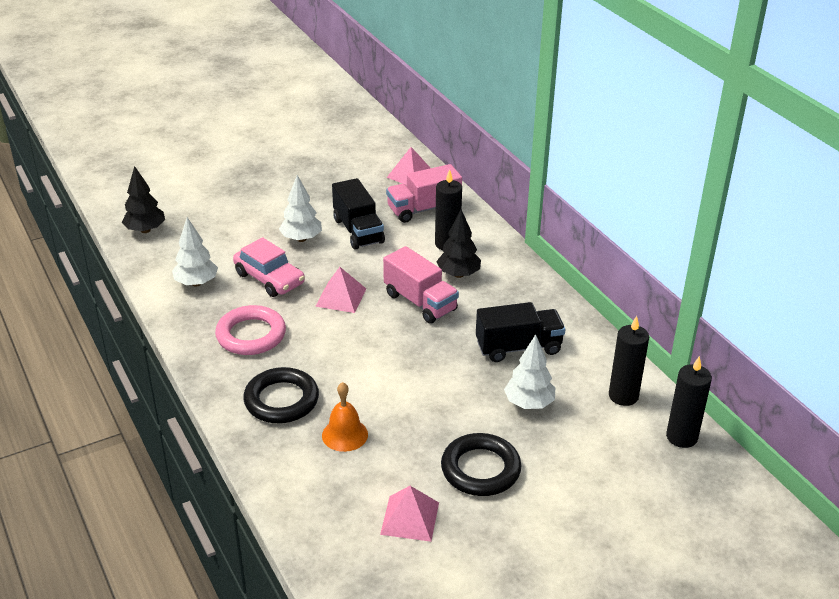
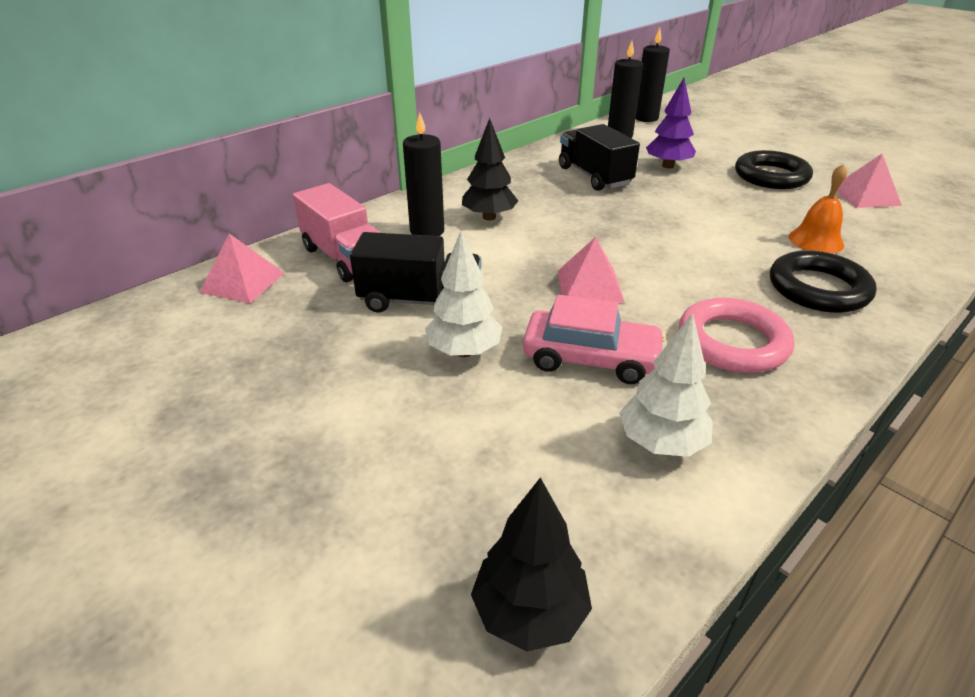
camera: 105 degrees left, 0 degrees up
(269, 278) = (591, 358): pink car -> pink car turned 75 degrees clockwise
(358, 231) = (420, 301): black truck -> black truck turned 45 degrees clockwise
(420, 302) = (559, 232): pink truck -> none
(529, 403) = (668, 166): white tree -> purple tree

